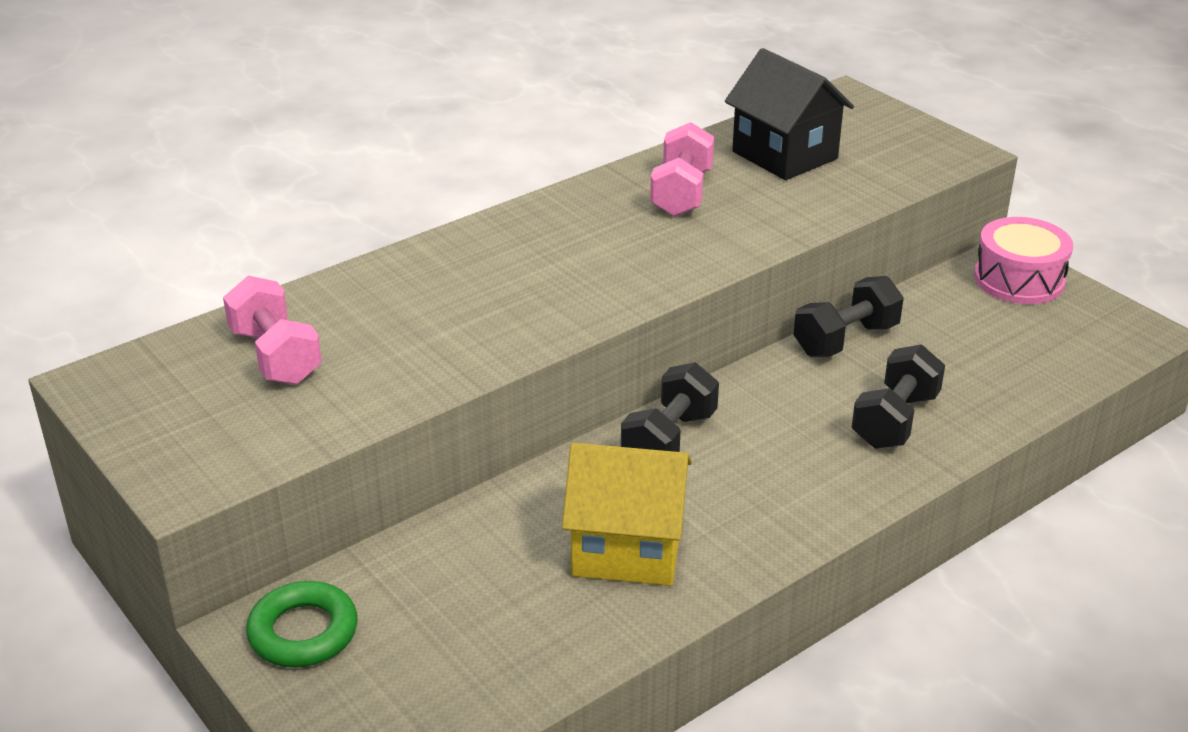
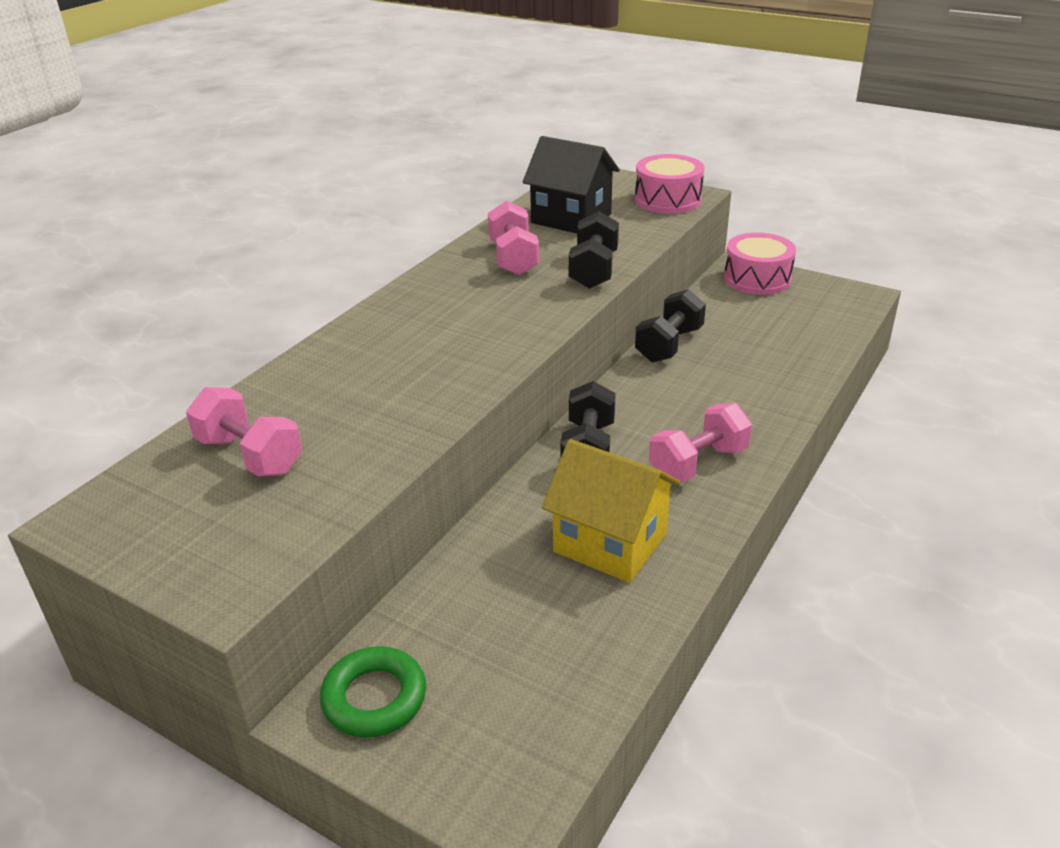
camera: 20 degrees left, 0 degrees up
(627, 549) = (610, 543): yellow house -> yellow house turned 45 degrees clockwise
(784, 489) = (698, 463): none -> pink dumbbell
(895, 420) = (742, 393): black dumbbell -> black dumbbell (593, 270)
(923, 153) = (667, 200): none -> pink drum

